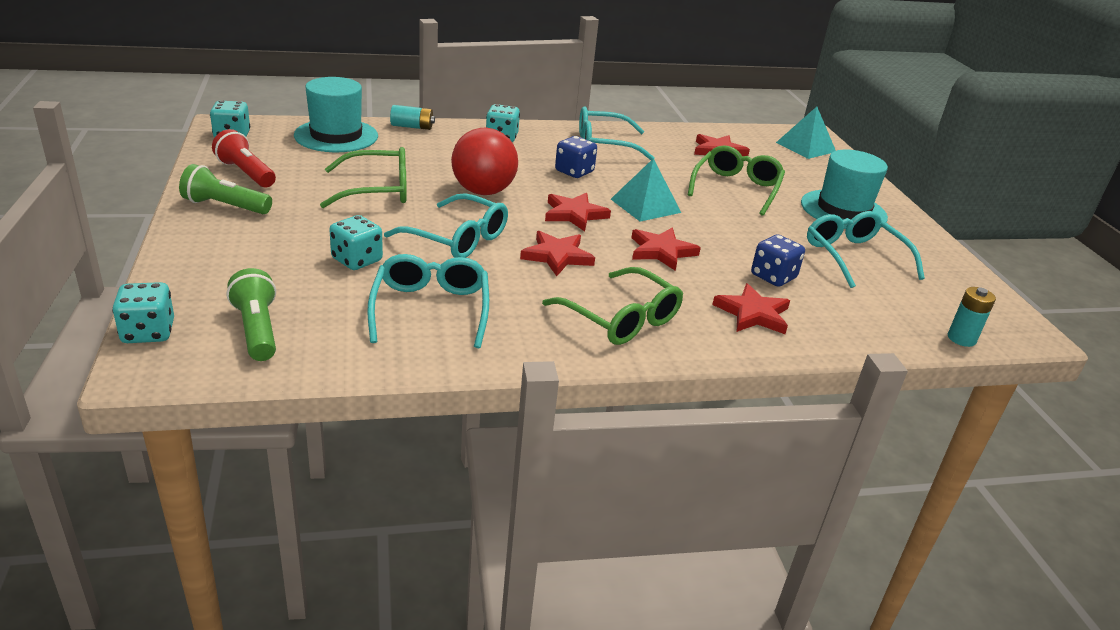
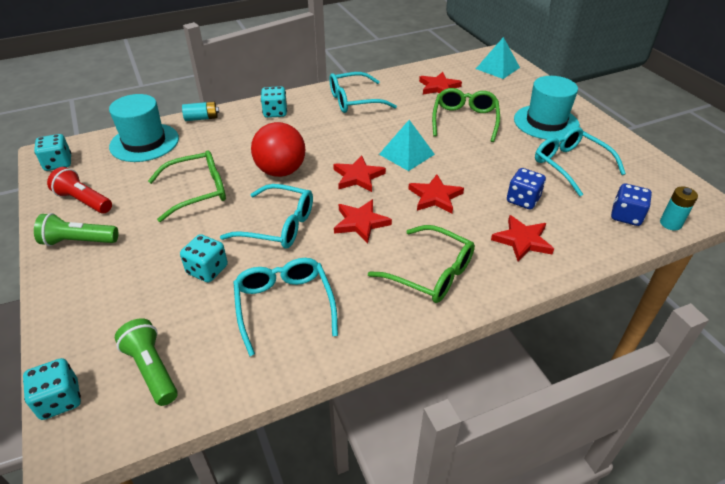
camera: 10 degrees left, 10 degrees up
(574, 172) = (342, 133): blue dice -> blue dice (626, 216)

